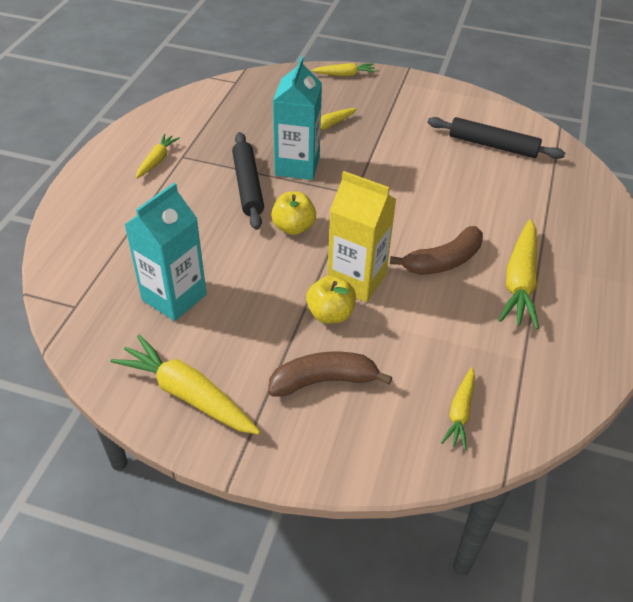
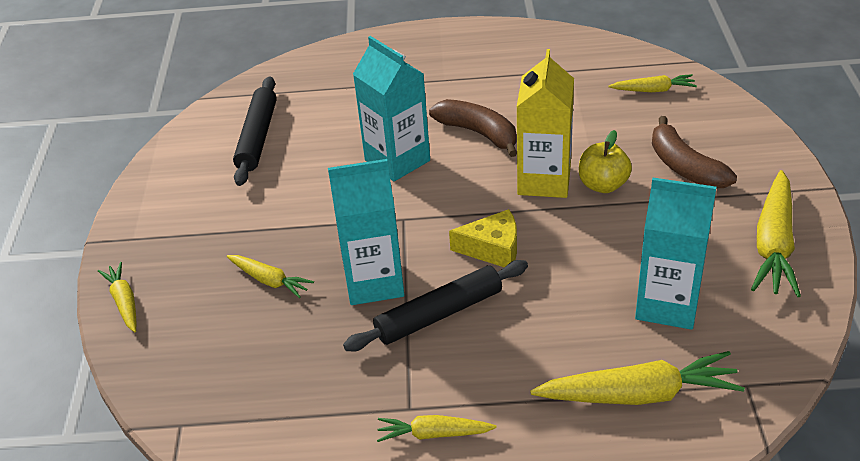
camera: 105 degrees left, 5 degrees down
(293, 227) = (493, 249): yellow apple -> yellow cheese
(427, 207) = (397, 160): none -> turquoise carton
(519, 282) = (477, 86): yellow carrot -> yellow carrot (639, 394)

